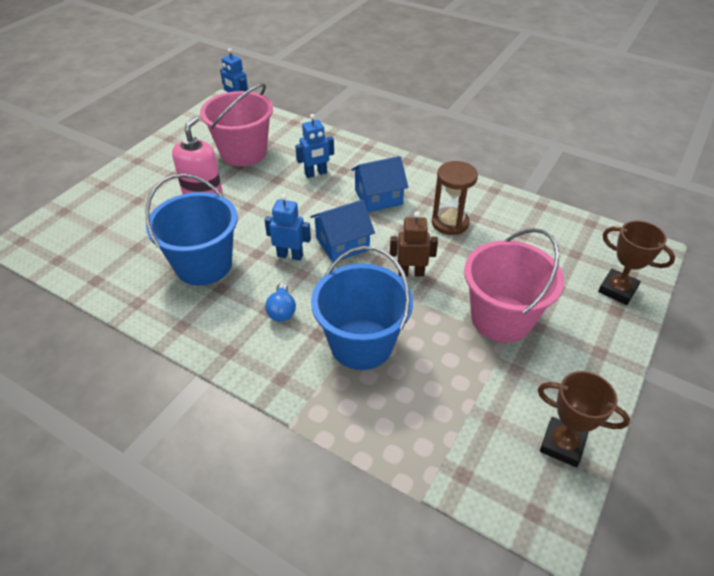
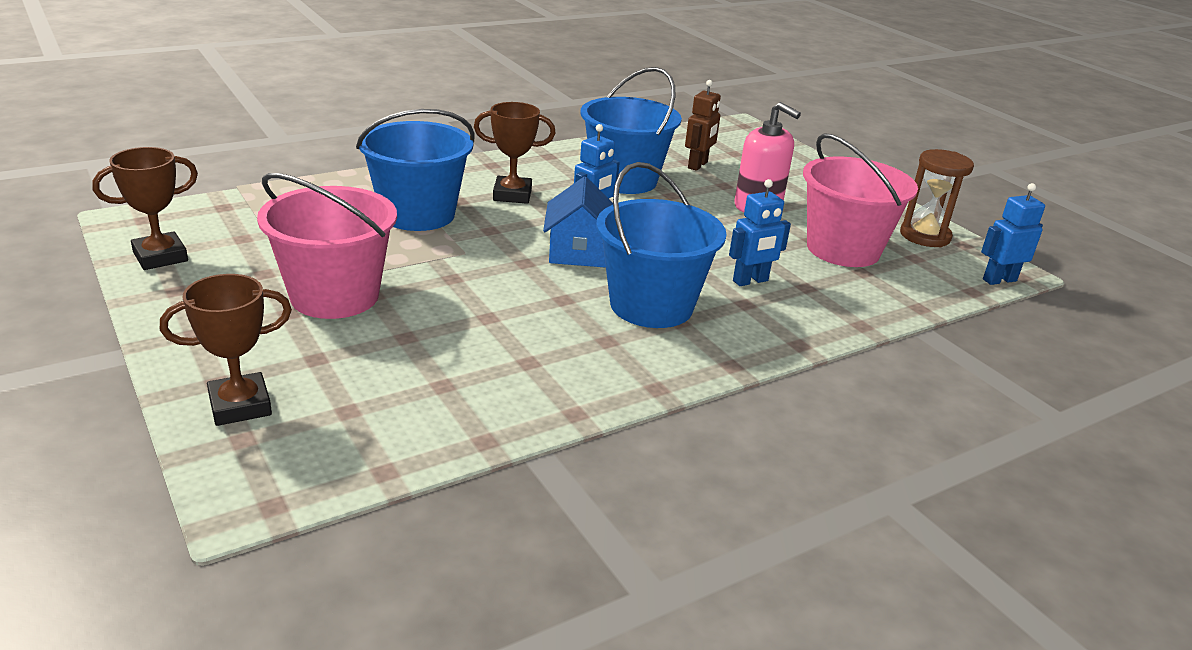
camera: 115 degrees right, 15 degrees down
(282, 310) = (512, 195): blue light bulb -> brown trophy
(316, 173) = (750, 281): blue robot -> blue robot turned 120 degrees counterclockwise
(378, 197) = (651, 305): blue house -> blue bucket
(411, 273) = (478, 273): brown robot -> brown robot (698, 165)
(450, 223) = (537, 336): brown hourglass -> brown hourglass (925, 236)

